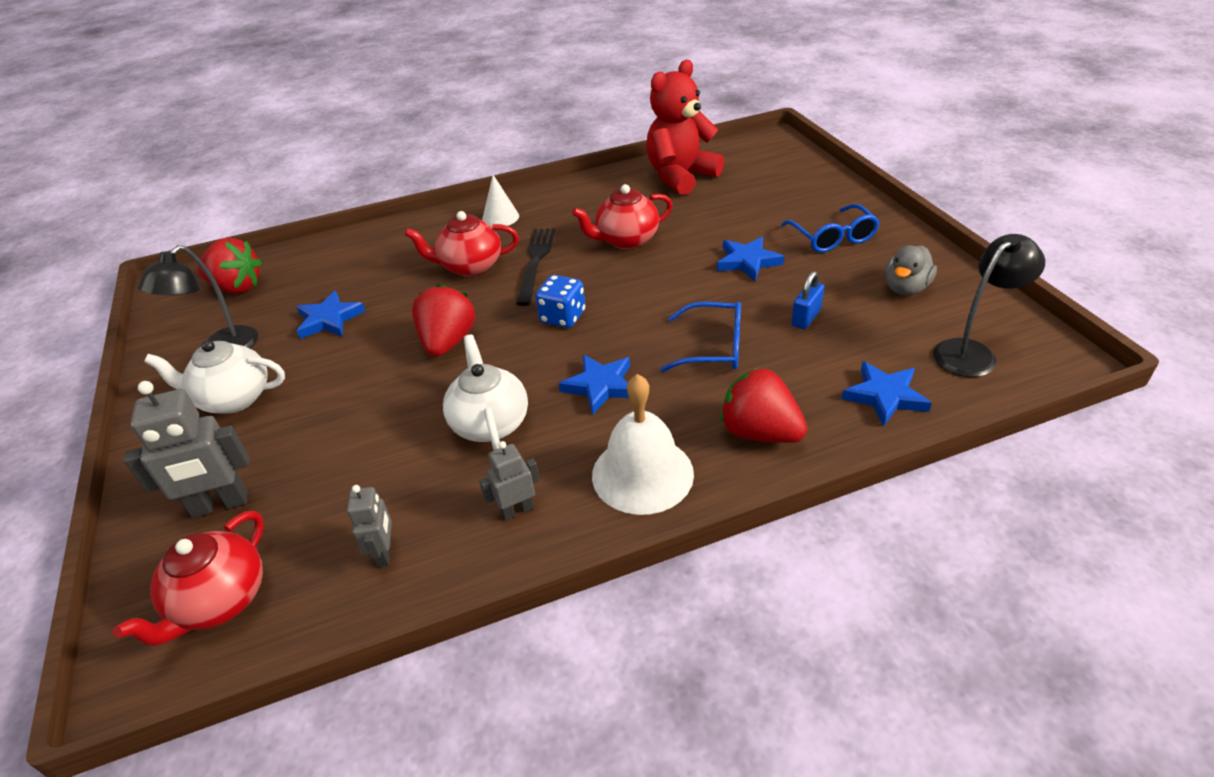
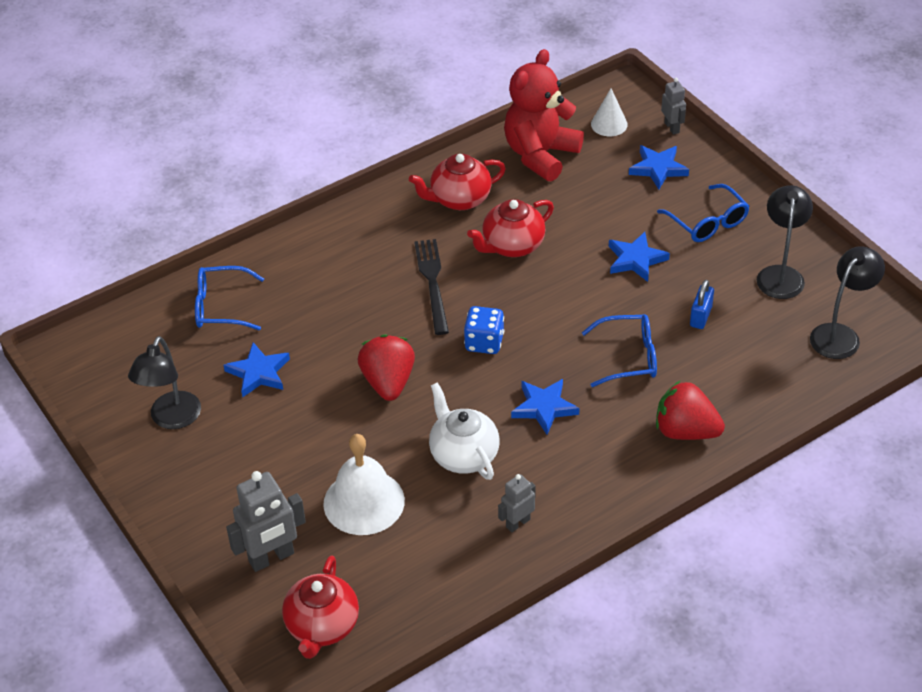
camera: 15 degrees left, 5 degrees up
(234, 398) = (218, 465): white teapot -> none
(237, 287) = (137, 348): red strawberry -> none
(332, 263) = (221, 307): none -> blue glasses
(385, 553) = (430, 571): grey robot -> grey robot (672, 127)
(470, 266) = (368, 295): red teapot -> red teapot (459, 199)
(500, 217) = (371, 229): white cone -> white cone (609, 124)
(642, 474) = (604, 479): white bell -> white bell (364, 502)
(885, 396) = (777, 385): blue star -> blue star (658, 168)
(905, 288) = (780, 274): grey duck -> black lamp

